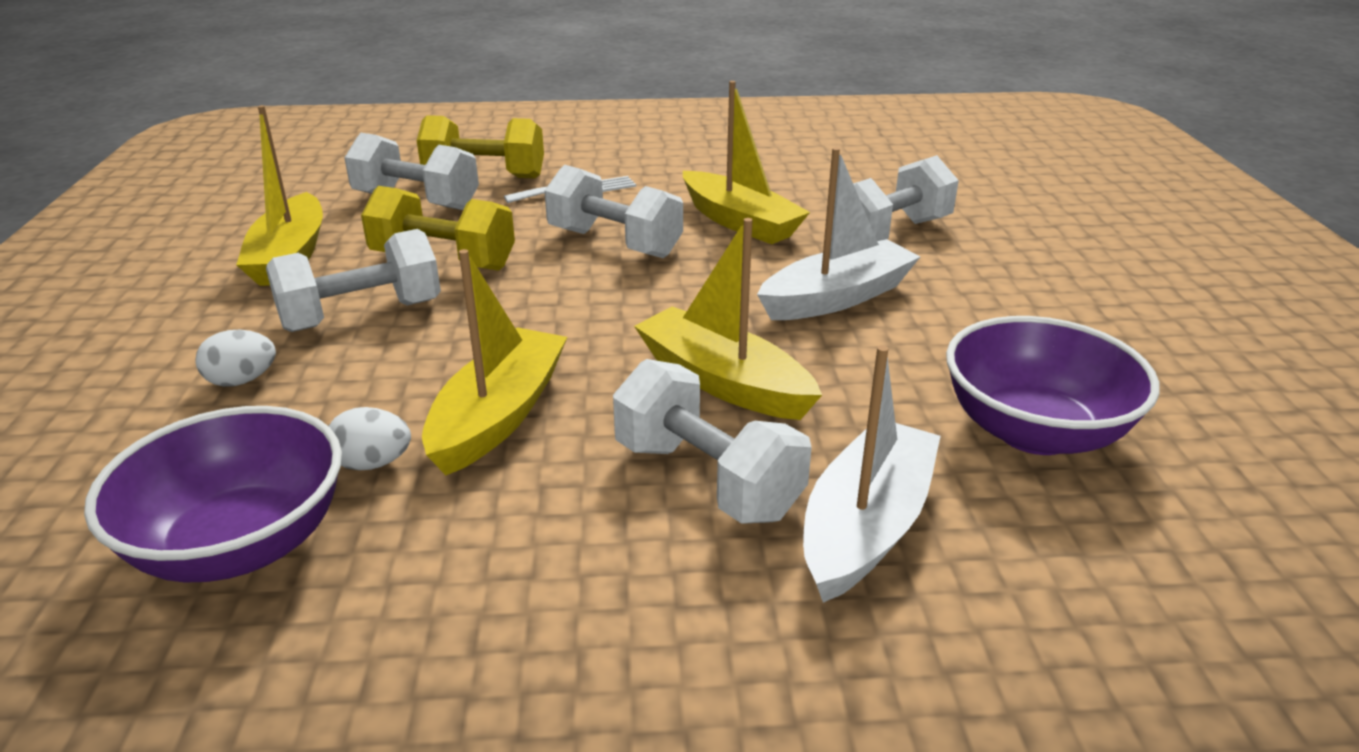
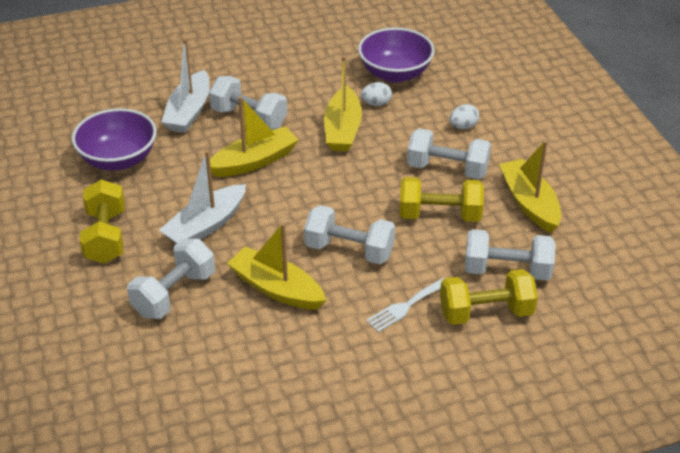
camera: 165 degrees right, 10 degrees up
(362, 315) = (447, 169): white dumbbell -> white dumbbell turned 60 degrees clockwise
(723, 382) = (254, 161): yellow boat -> yellow boat turned 60 degrees counterclockwise
(1016, 306) = (106, 237): none -> yellow dumbbell

